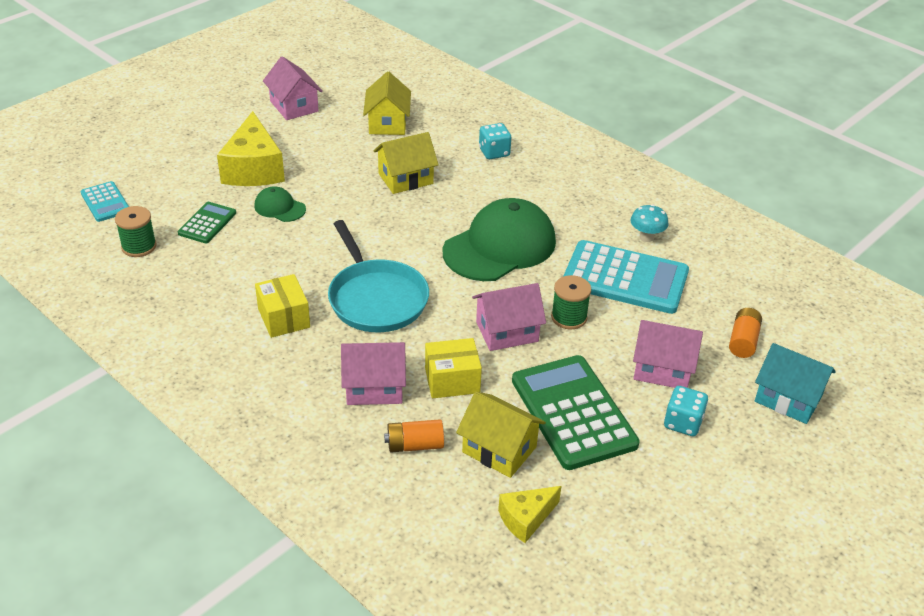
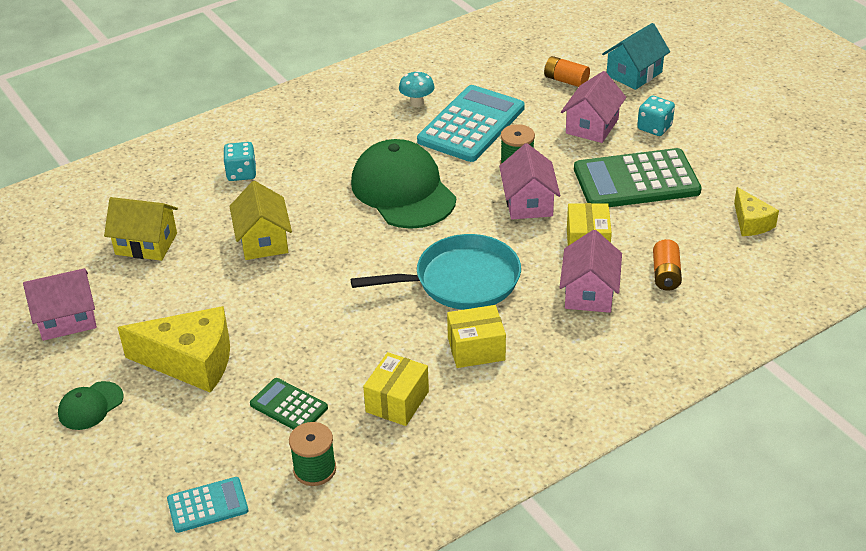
camera: 75 degrees left, 0 degrees up
(215, 279) = (397, 401): none -> yellow box
(279, 207) = (280, 343): green cap -> green cap (90, 406)
(499, 449) = (675, 226): yellow house -> none

